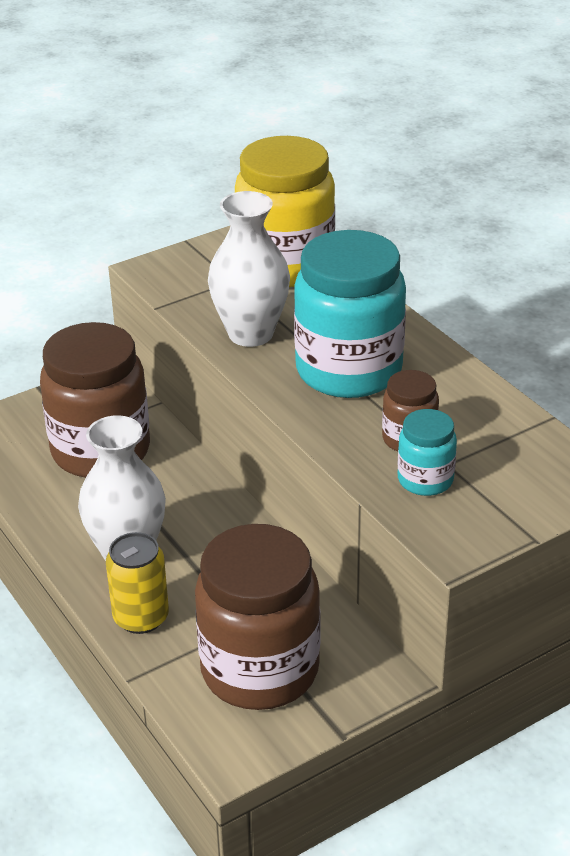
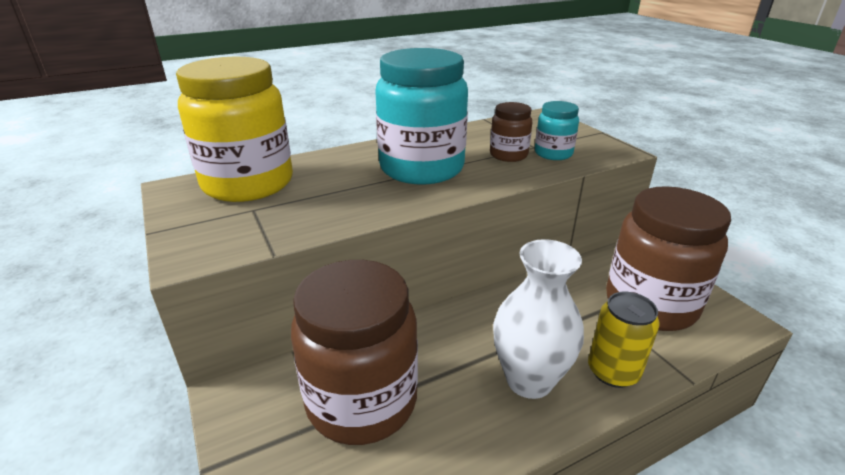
camera: 85 degrees left, 5 degrees down
(250, 334) = (351, 204): white vase -> none

